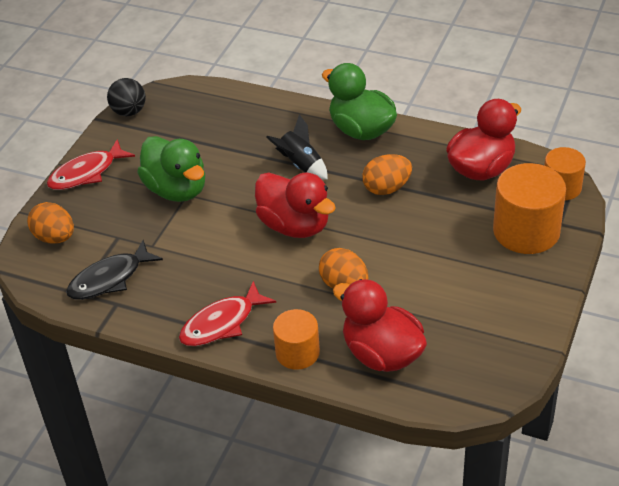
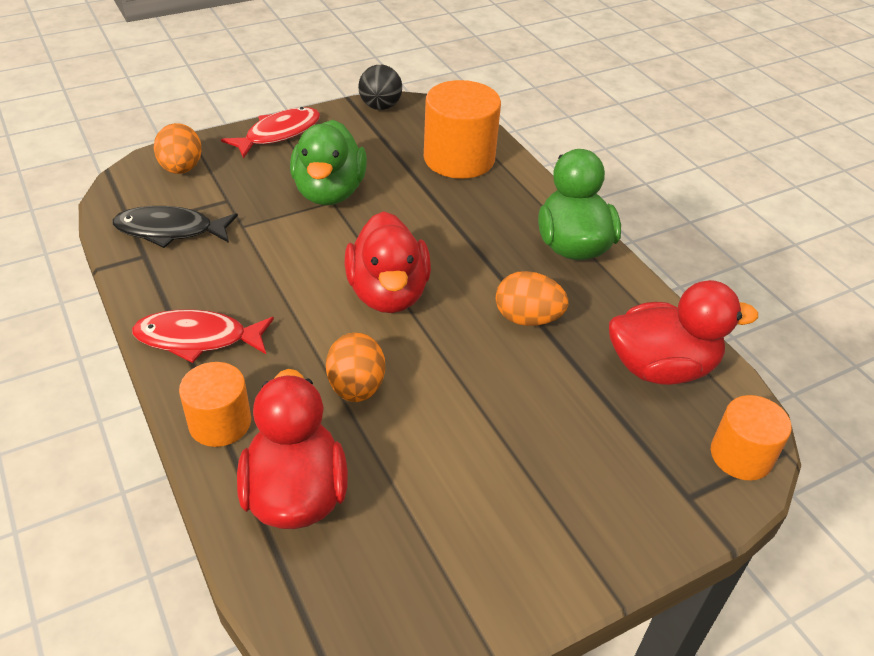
camera: 35 degrees right, 0 degrees up
(86, 173) = (279, 134): red fish -> red fish turned 135 degrees clockwise
(301, 165) = (469, 241): black rocket -> none
(526, 231) = (634, 476): orange cylinder -> orange cylinder (459, 158)

